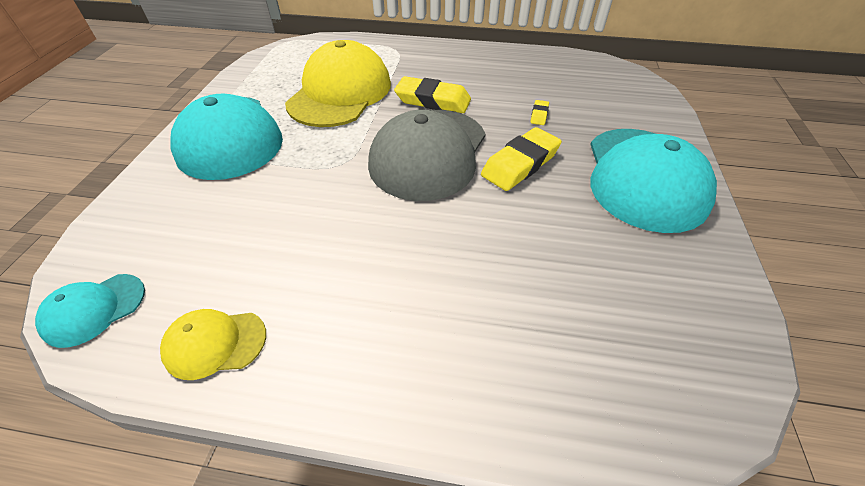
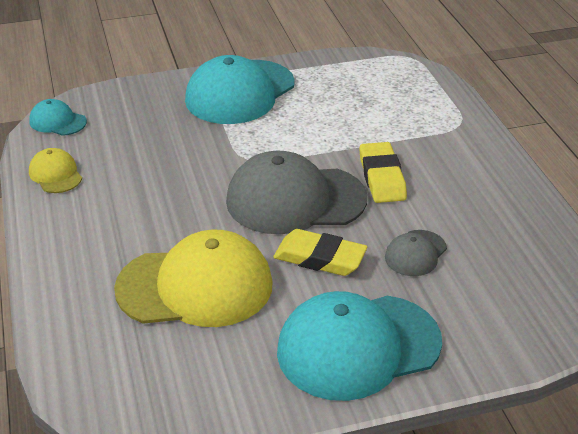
camera: 65 degrees right, 10 degrees down
(340, 93) = (347, 121): yellow cap -> yellow cap (195, 286)
(539, 115) = (415, 253): yellow eraser -> grey cap

